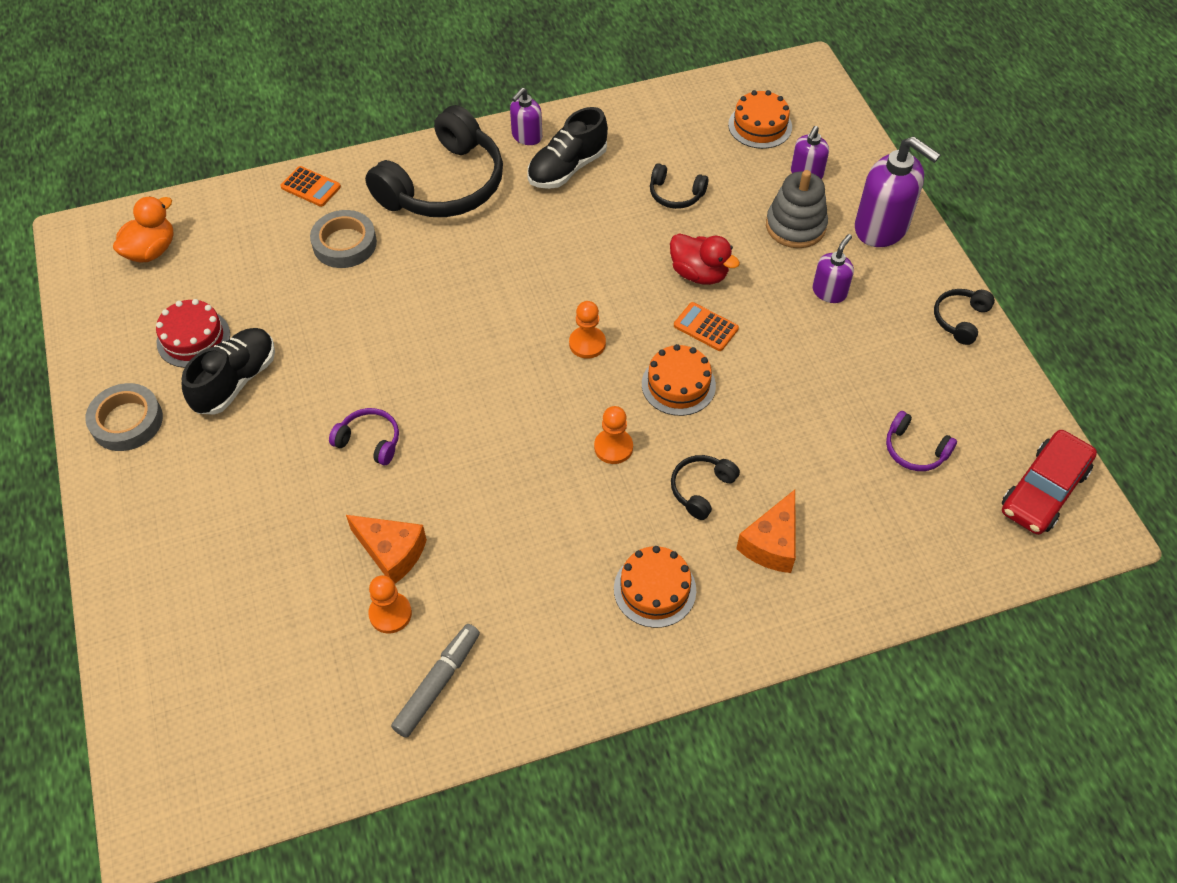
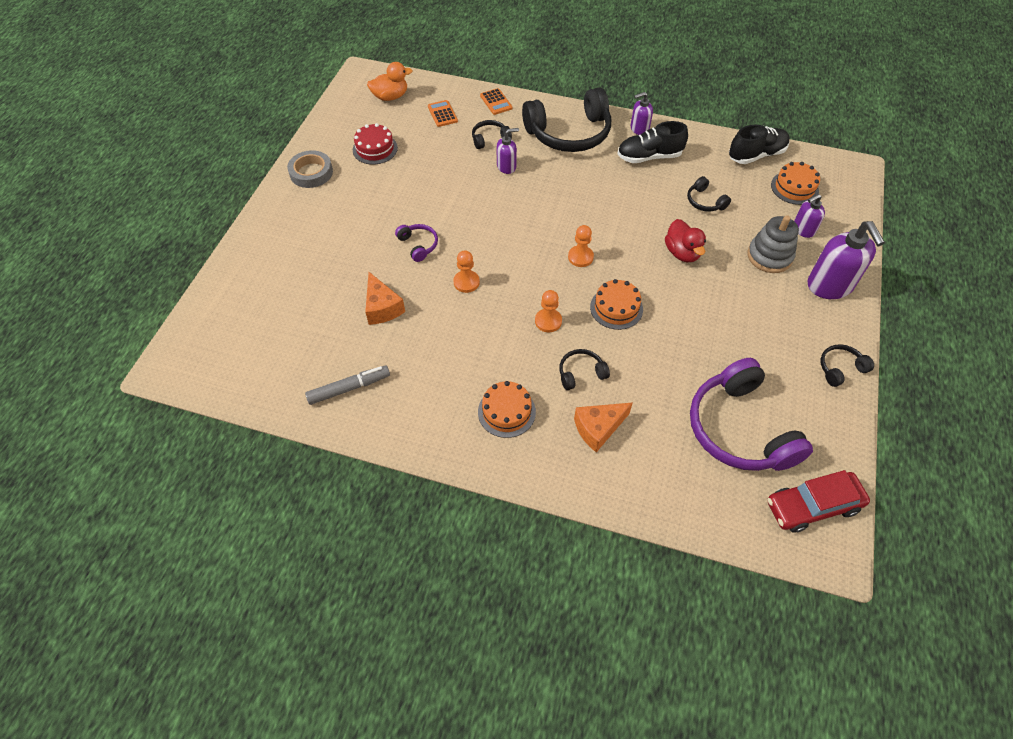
camera: 35 degrees right, 0 degrees up
(236, 381) = (378, 180): black shoe -> black shoe (756, 155)
(344, 244) = (489, 139): grey tape -> black headphones
(390, 614) = (355, 338): orange pawn -> orange pawn (466, 282)
(705, 327) = (660, 285): orange calculator -> orange calculator (442, 114)
(829, 292) = (760, 305): purple soap dispenser -> purple soap dispenser (506, 166)
(914, 450) = (739, 429): purple headphones -> purple headphones, size x2.27

